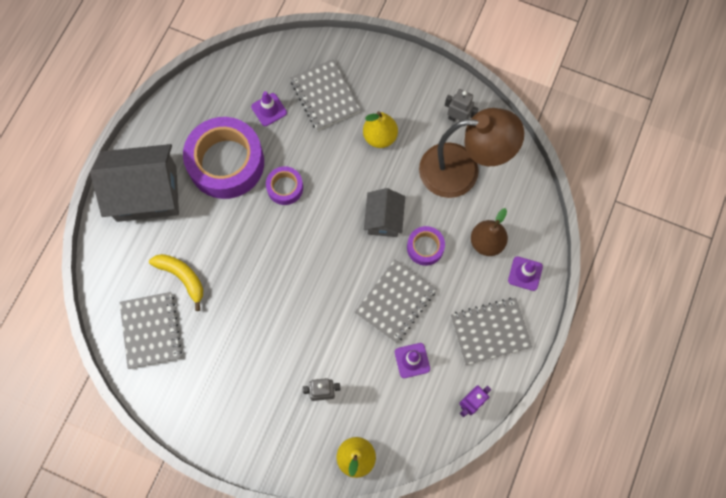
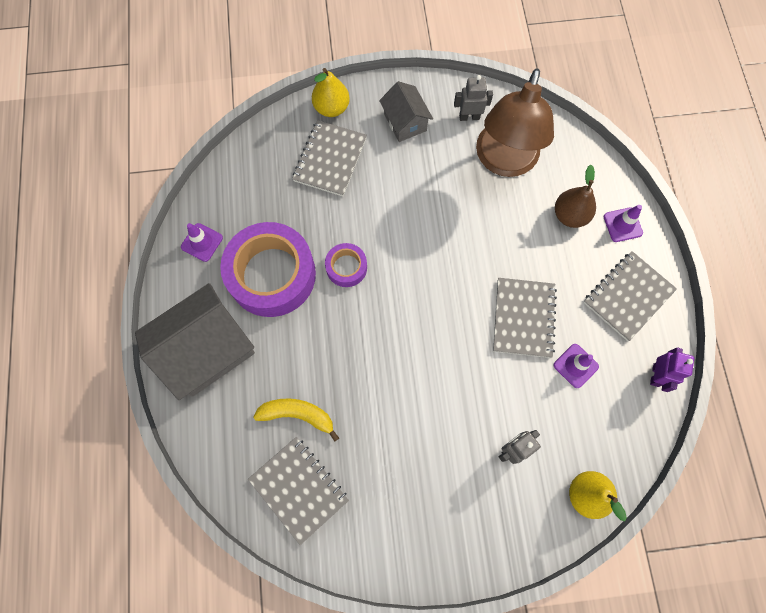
camera: 30 degrees left, 0 degrees up
(269, 109) = (283, 200): purple traffic cone -> purple traffic cone (202, 242)
(325, 96) = (330, 159): grey notebook -> grey notebook turned 75 degrees clockwise
(380, 137) = (407, 170): yellow pear -> yellow pear (331, 108)
(384, 219) = (461, 246): grey house -> grey house (405, 122)
(425, 247) = (517, 251): purple tape -> none
(462, 171) = (504, 161): brown lamp -> brown lamp turned 135 degrees clockwise

